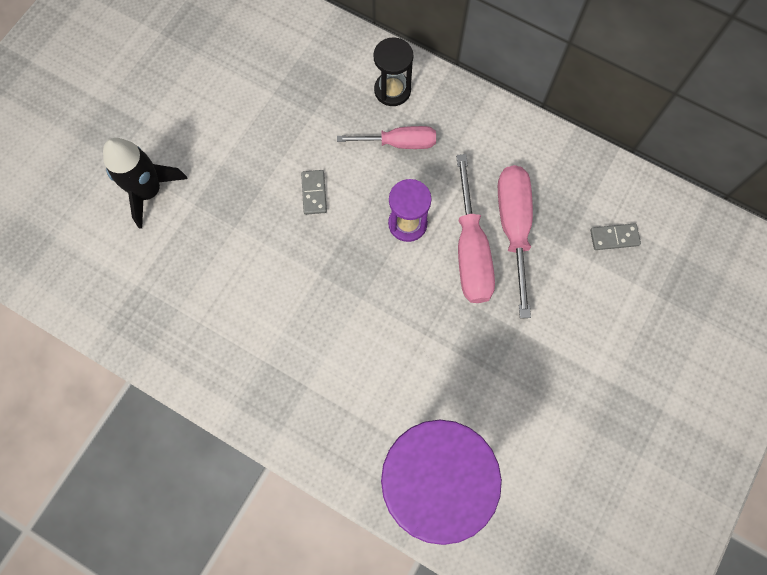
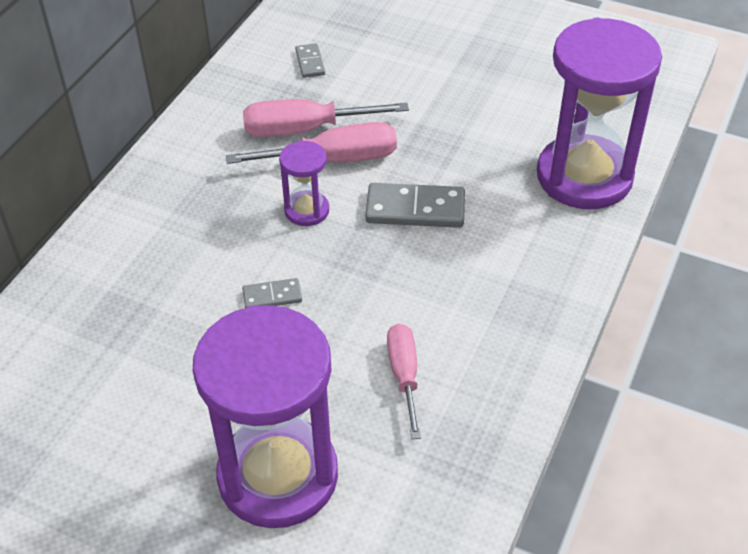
camera: 95 degrees left, 25 degrees down
(149, 191) = (278, 475): black rocket -> purple hourglass
(392, 90) = (130, 236): black hourglass -> none
(399, 143) = (203, 224): pink screwdriver -> pink screwdriver (404, 375)
(399, 315) = (415, 209): none -> grey domino

